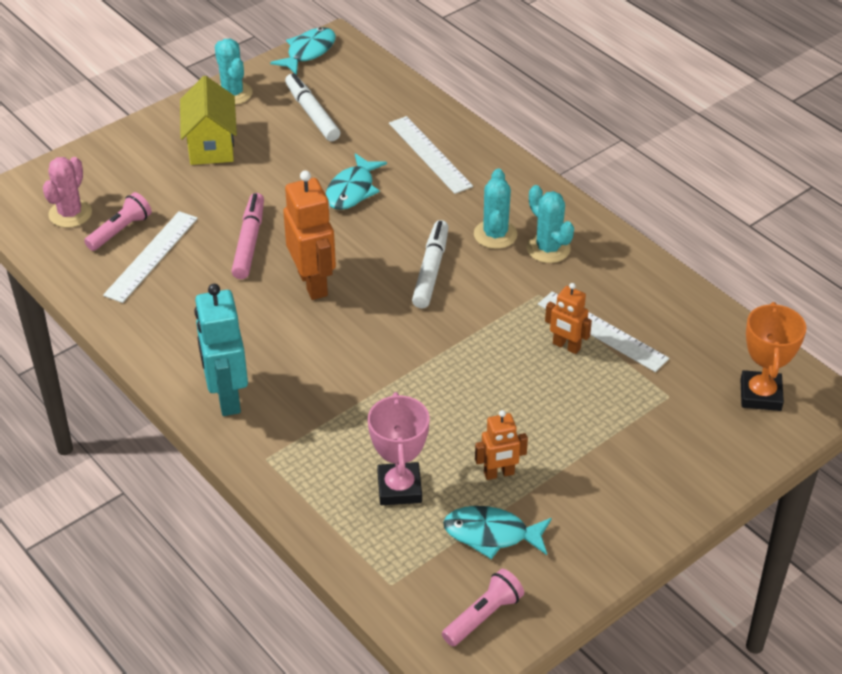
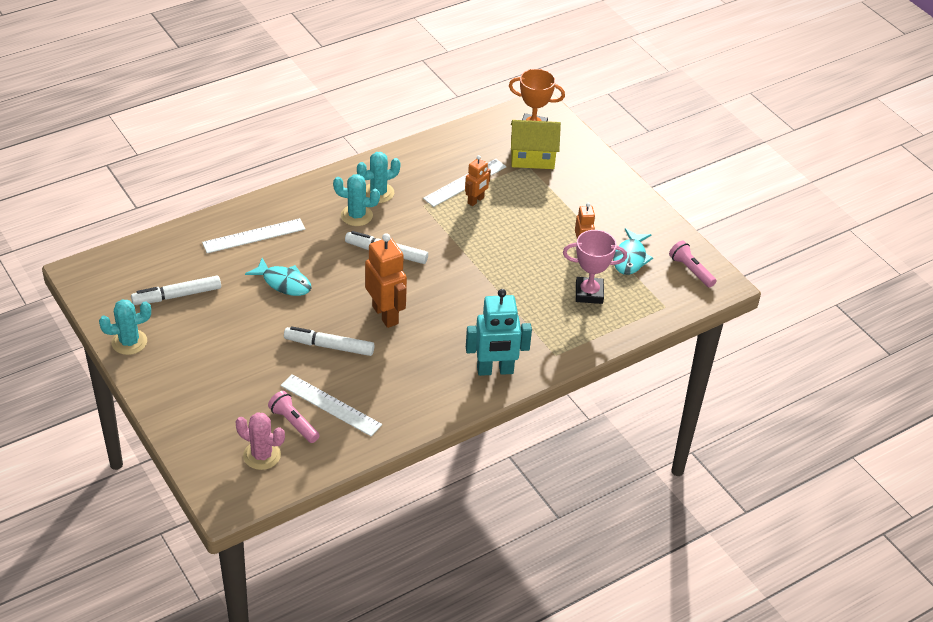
camera: 85 degrees left, 0 degrees up
(211, 145) = (198, 360): yellow house -> yellow house (532, 158)
(249, 242) = (329, 346): pink marker -> white marker
(308, 52) = (87, 289): turquoise fish -> none
(313, 283) = (385, 315): orange robot -> orange robot turned 75 degrees clockwise

